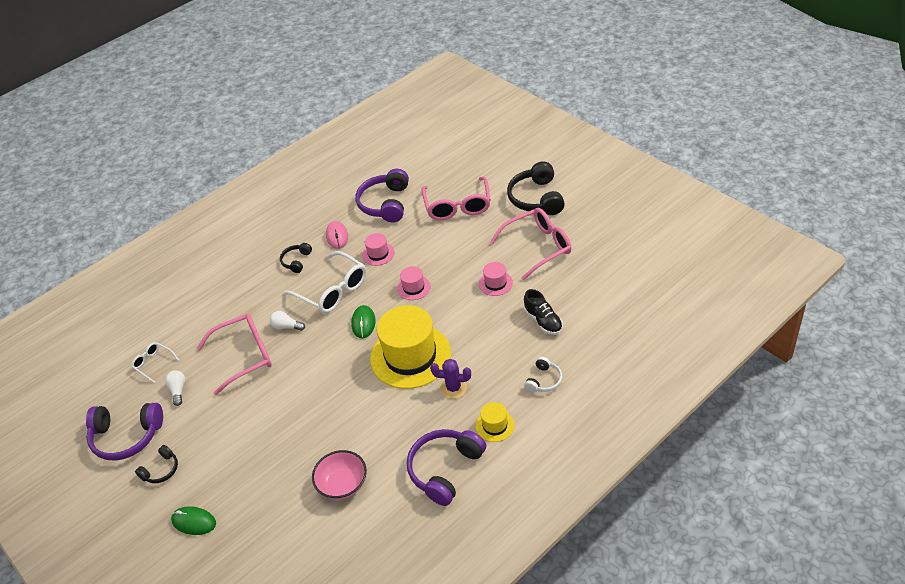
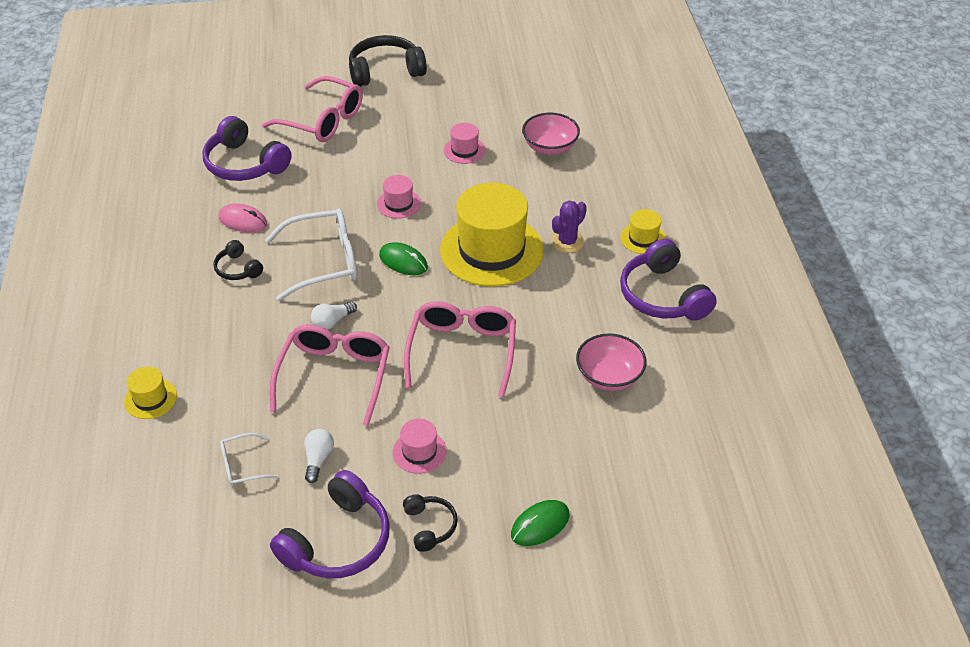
camera: 60 degrees left, 0 degrees up
(175, 297) = (150, 399): none -> yellow hat
(178, 390) = (318, 459): white light bulb -> white light bulb turned 75 degrees clockwise
(378, 254) = (314, 204): pink hat -> pink hat (419, 451)
(536, 198) = (385, 71): black headphones -> black headphones turned 135 degrees clockwise
(538, 247) = (451, 103): pink glasses -> pink glasses (462, 351)
(543, 321) = (550, 147): black shoe -> pink bowl
(544, 380) = (622, 183): white headphones -> none

